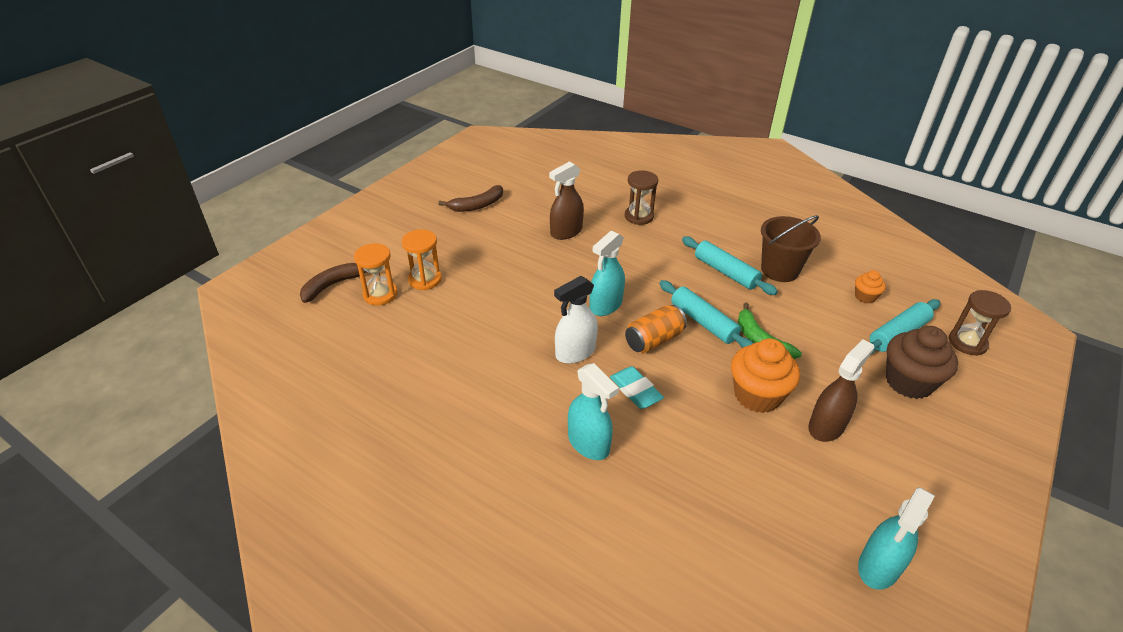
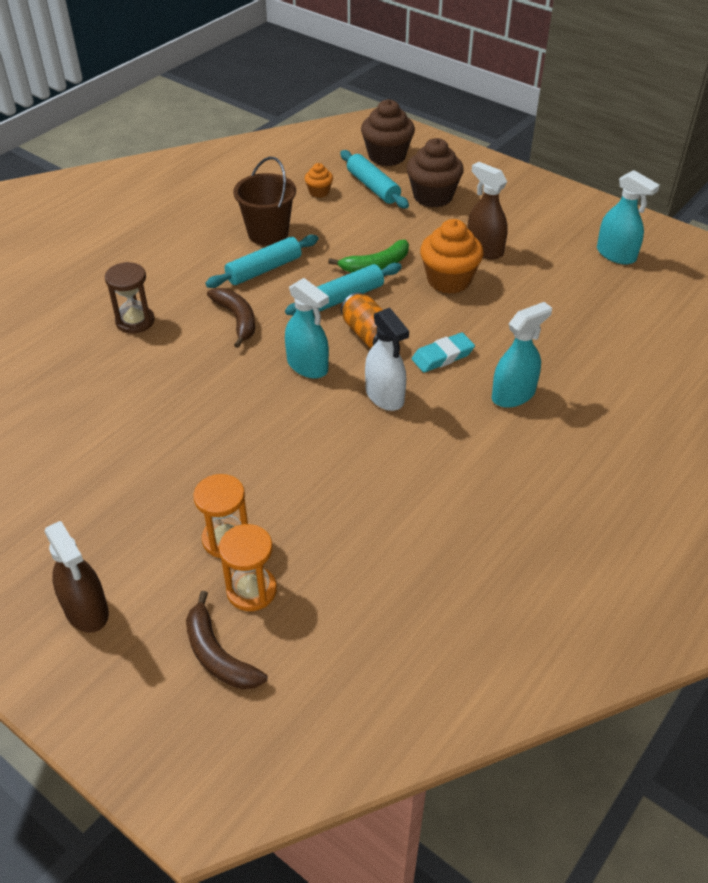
camera: 85 degrees left, 5 degrees up
(477, 205) = (49, 483): brown banana -> brown banana (237, 319)
(566, 232) = (150, 390): brown spray bottle -> brown spray bottle (86, 610)
(967, 343) = (387, 156): brown hourglass -> brown cupcake

